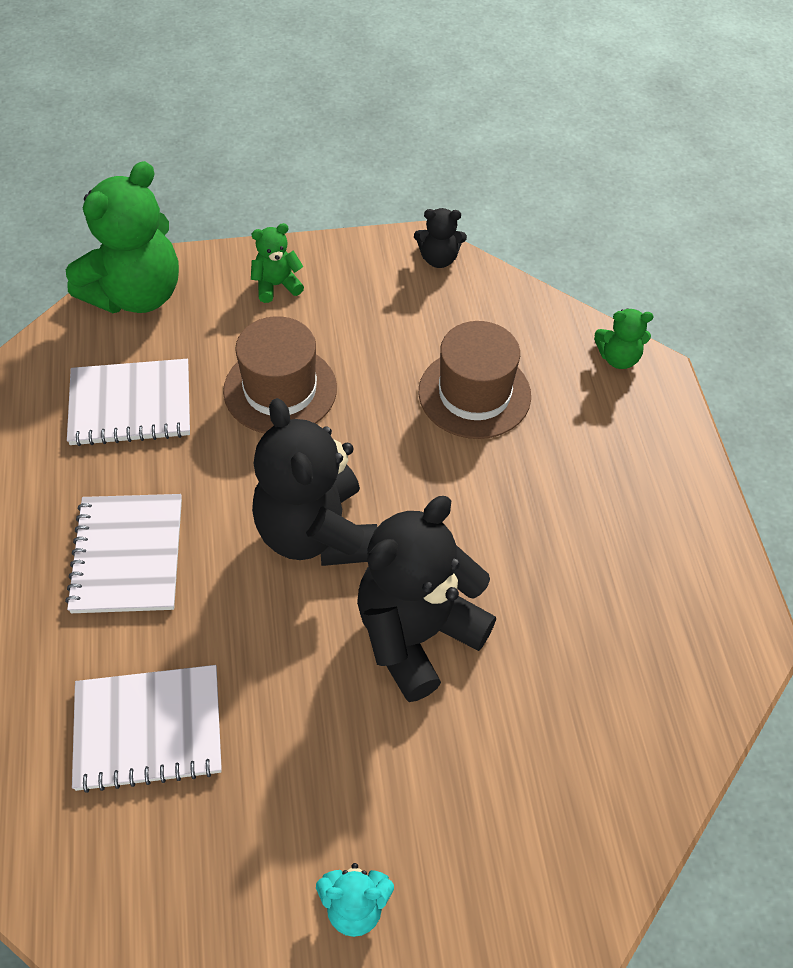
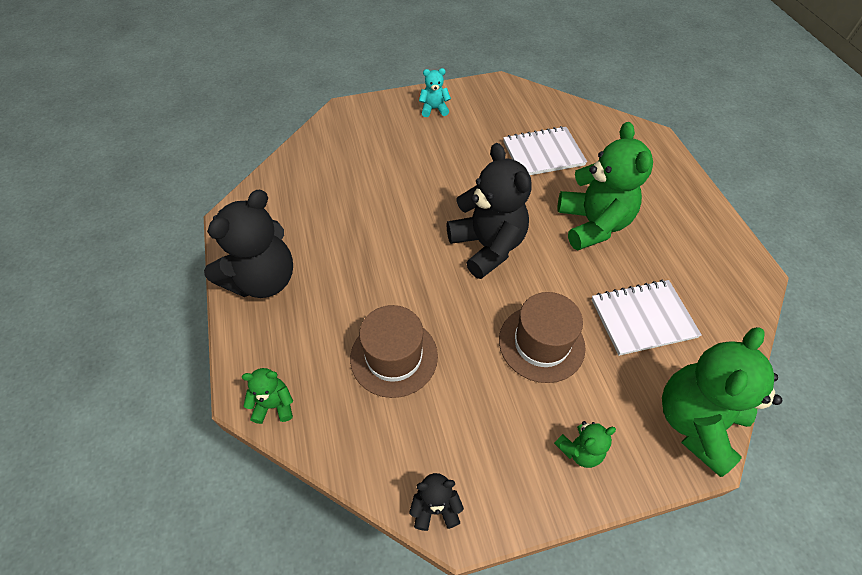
camera: 175 degrees right, 0 degrees up
(127, 555) = (592, 224): white notebook -> green teddy bear
(417, 634) = (419, 201): black teddy bear -> black teddy bear (263, 280)

